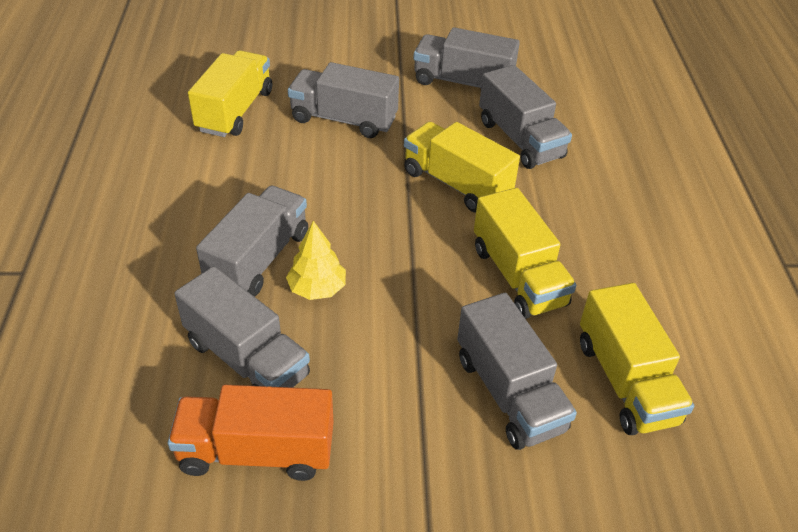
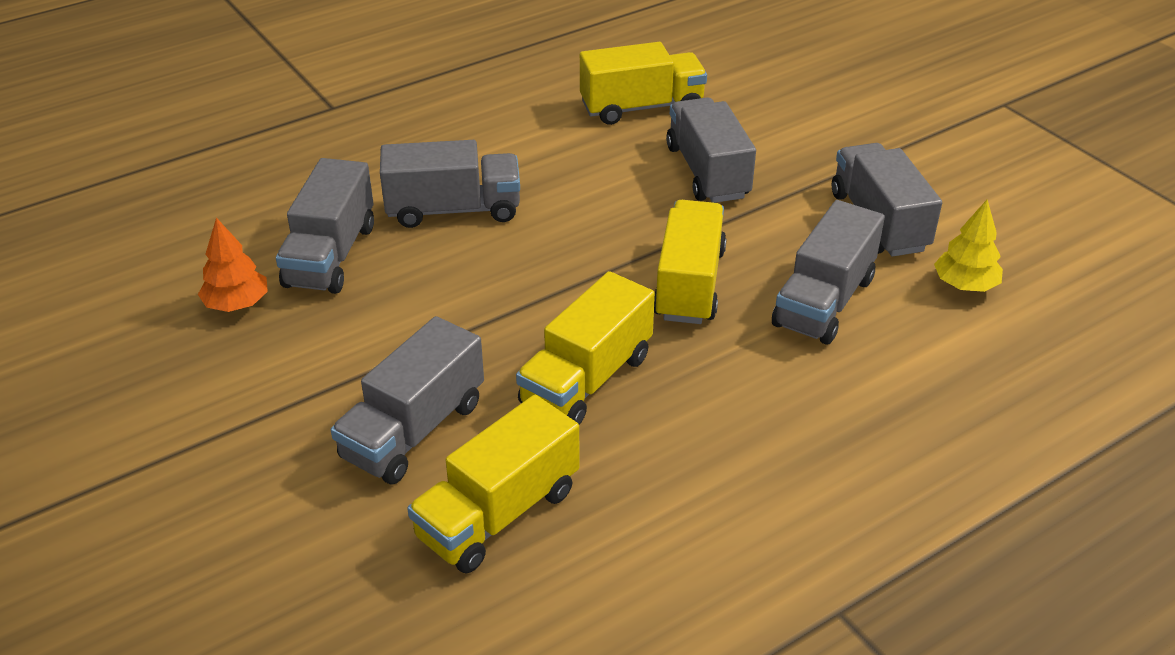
camera: 60 degrees right, 5 degrees down
(257, 451) = (237, 304): orange truck -> orange tree
(317, 288) = (447, 257): yellow tree -> yellow tree (965, 285)

